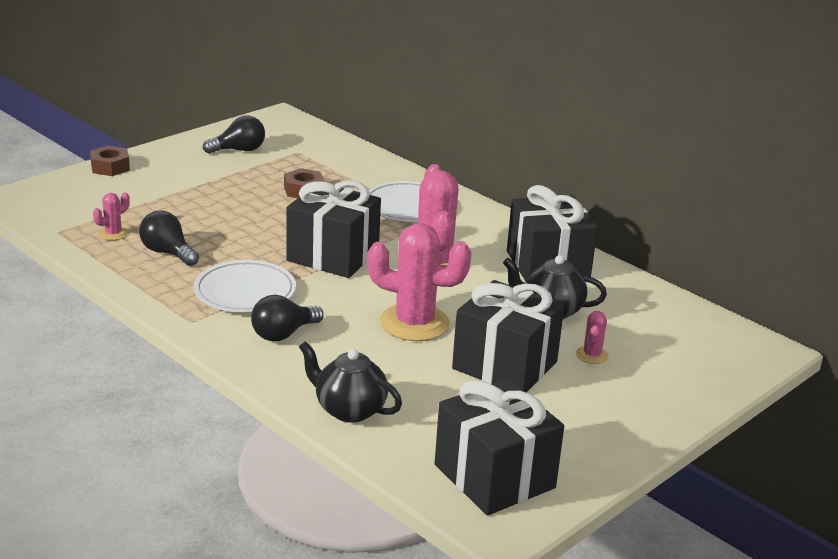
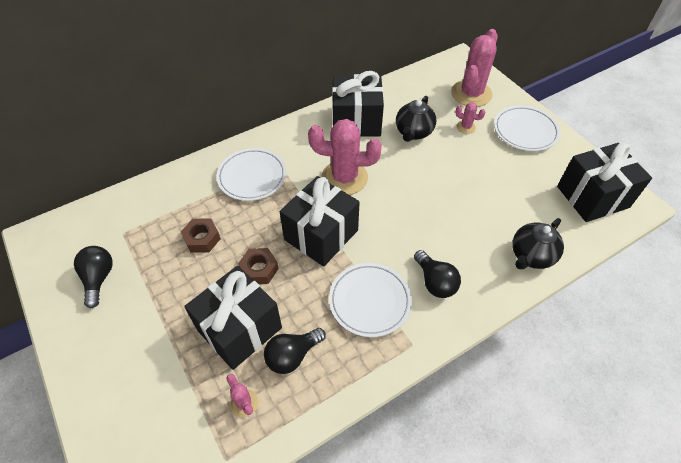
camera: 75 degrees left, 25 degrees up
(110, 167) = (88, 402): brown nut -> brown nut (259, 269)
(414, 323) = (424, 203): pink cactus -> pink cactus (471, 94)
(504, 365) = (477, 168): black gift -> black gift (239, 329)
(618, 413) = (525, 131): none -> white plate

